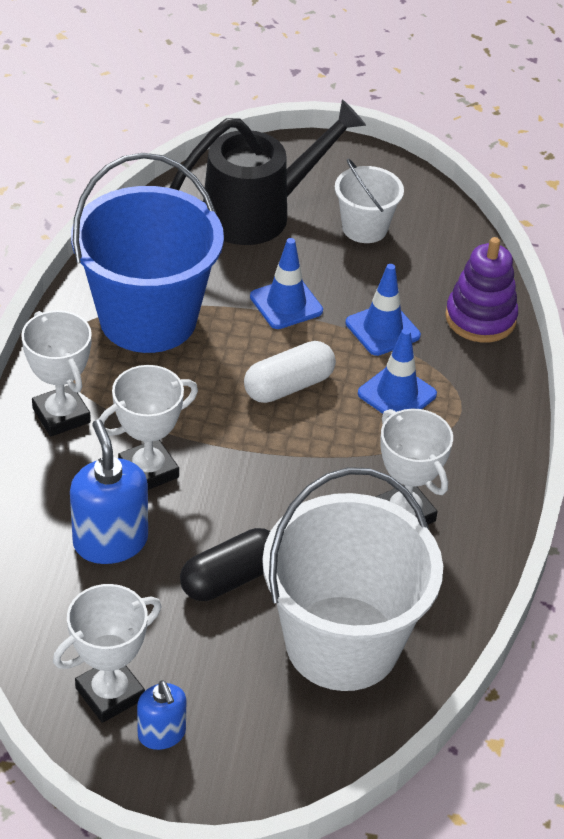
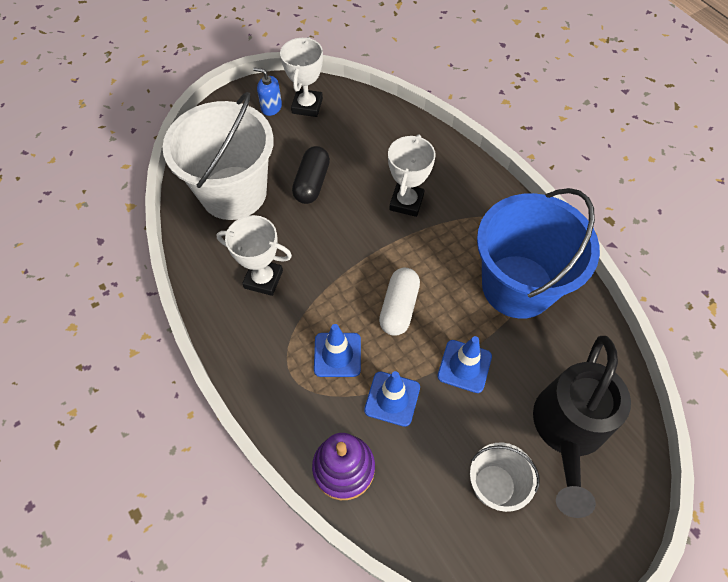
camera: 140 degrees right, 15 degrees up
(61, 415) = (479, 196): white trophy -> none
(110, 541) = (381, 159): blue soap dispenser -> none

